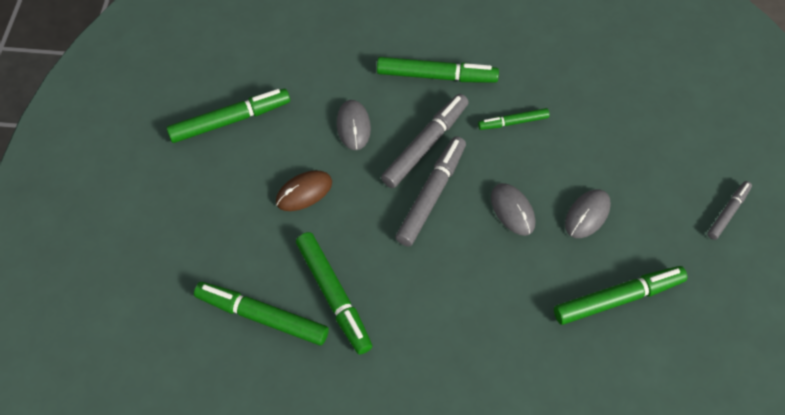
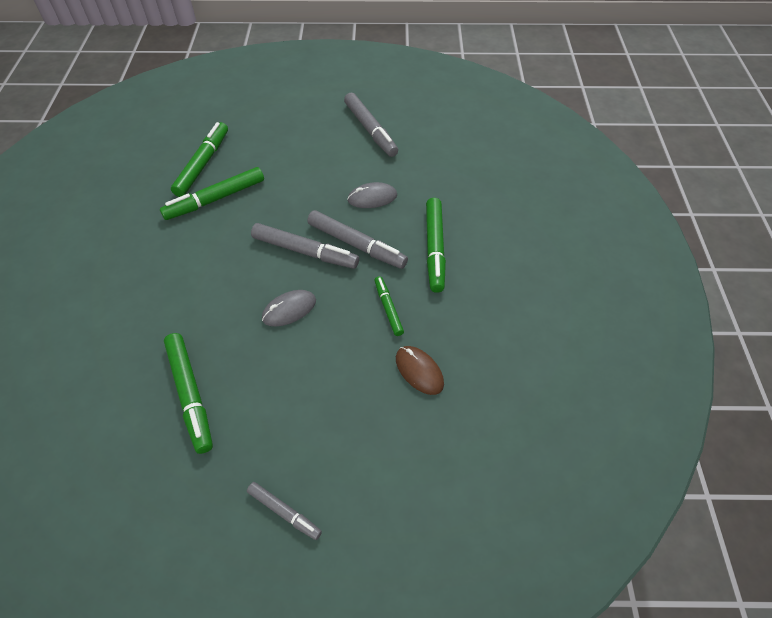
camera: 85 degrees right, 5 degrees down
(230, 120) = (370, 130): green marker -> grey marker
(304, 192) = (307, 175): brown mouse -> brown mouse (419, 371)
(587, 215) = (283, 370): grey mouse -> none

